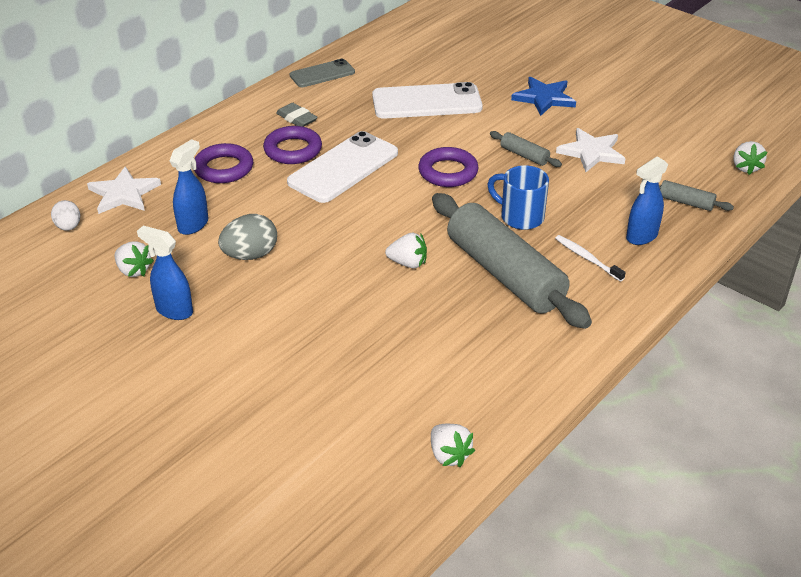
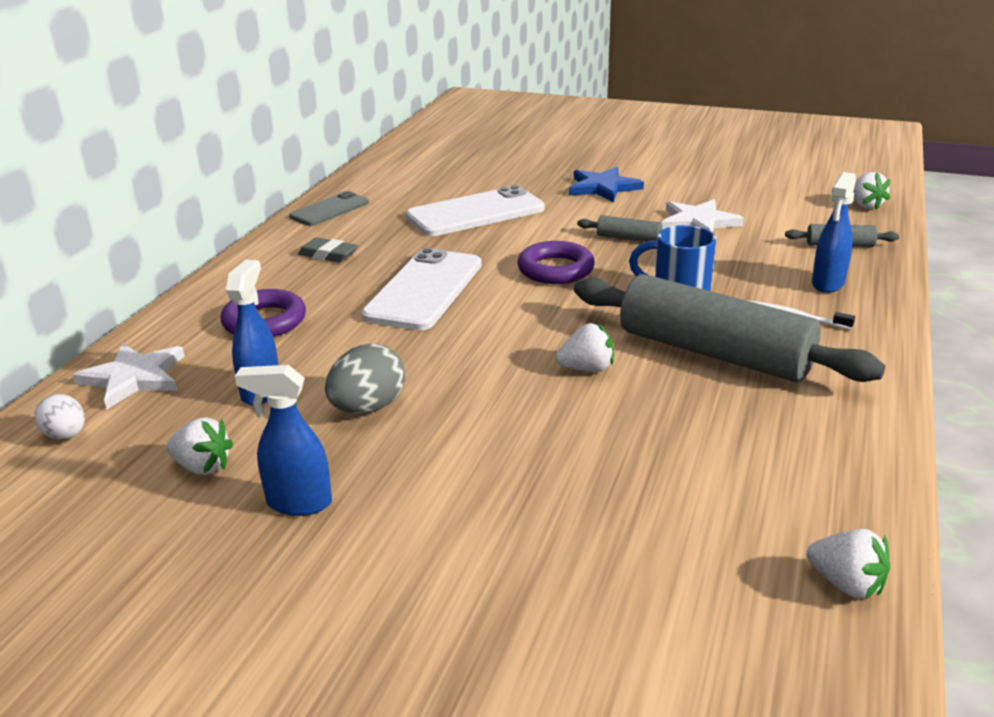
camera: 20 degrees left, 10 degrees down
(293, 150) = (345, 285): purple ring -> none

